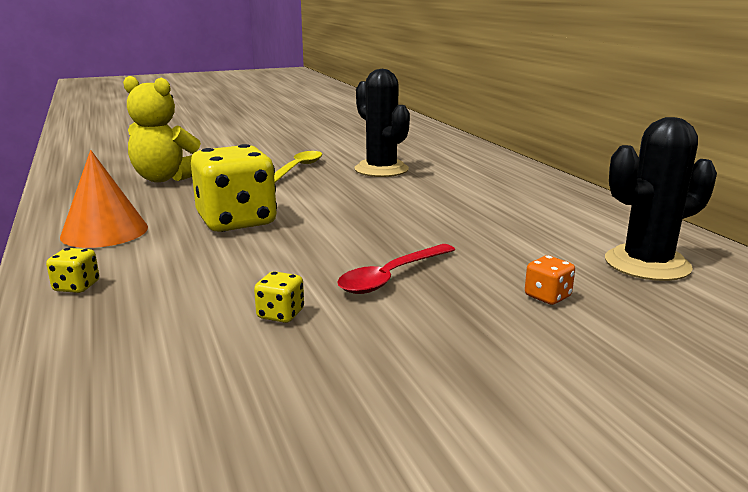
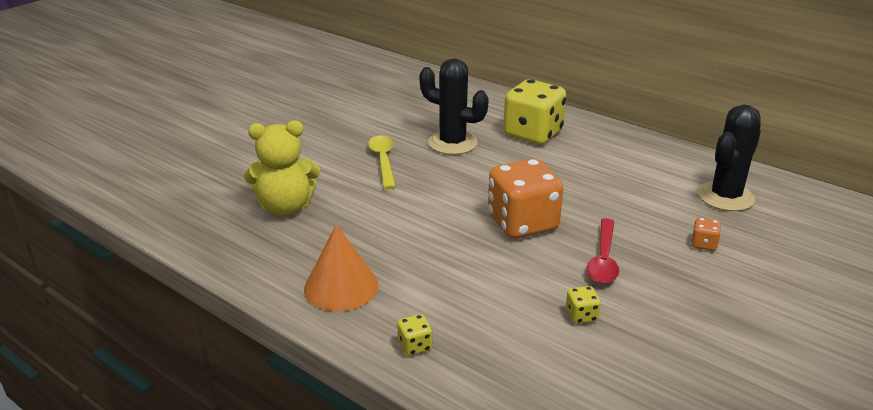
camera: 30 degrees left, 10 degrees up
(236, 221) = (427, 240): yellow dice -> yellow dice (533, 134)
(350, 231) = (522, 223): none -> orange dice

